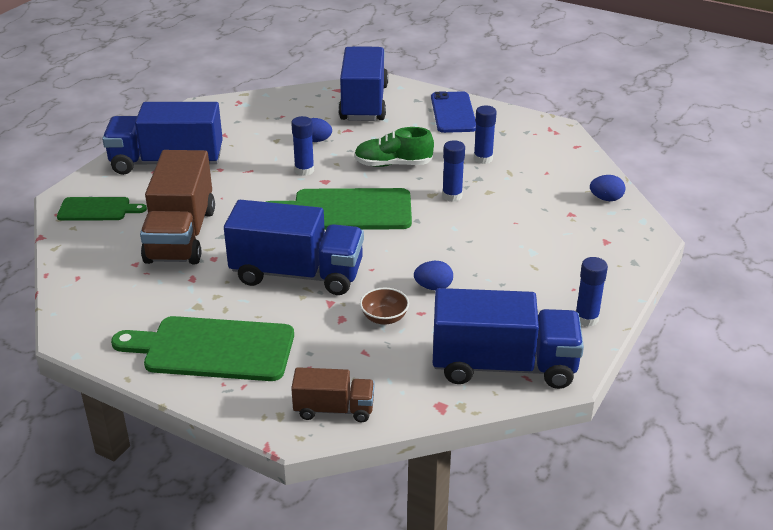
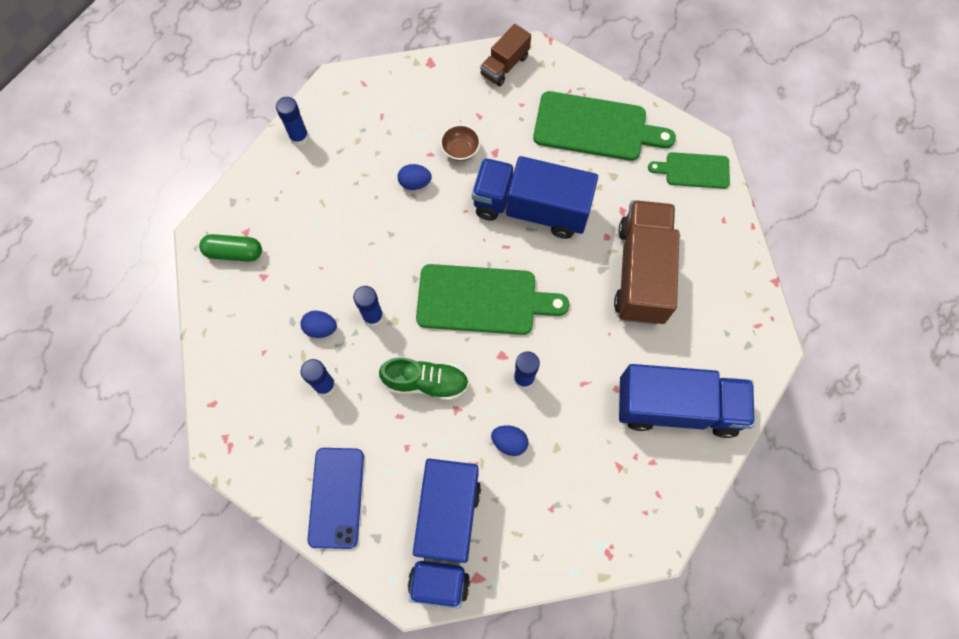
camera: 175 degrees left, 35 degrees up
(97, 209) = (732, 322): green cutting board -> green cutting board (694, 170)
(334, 409) = (504, 65): brown truck -> brown truck turned 60 degrees counterclockwise
(503, 366) = (377, 94): blue truck -> none
(606, 199) = (219, 298): blue egg -> blue egg (321, 328)
(609, 227) = (234, 252): none -> green capsule

